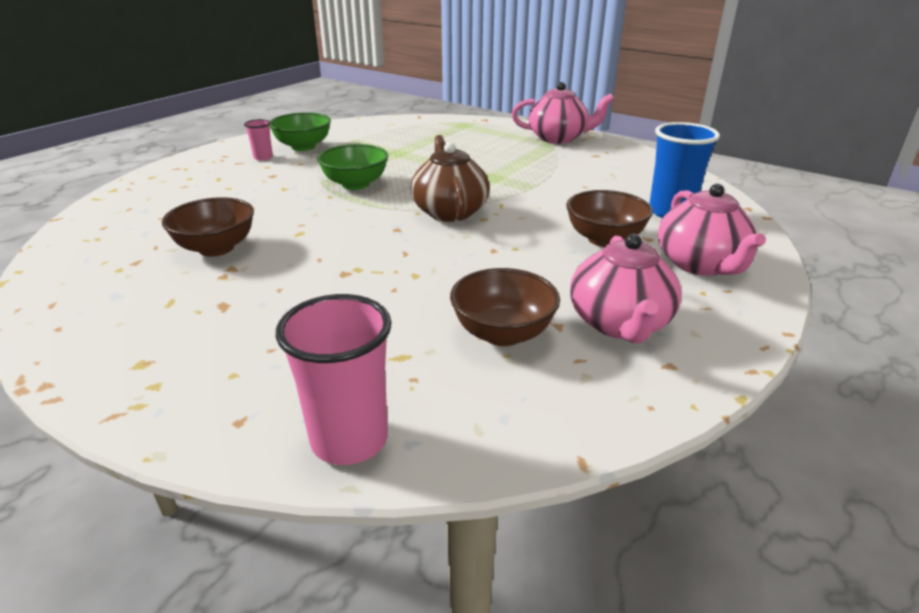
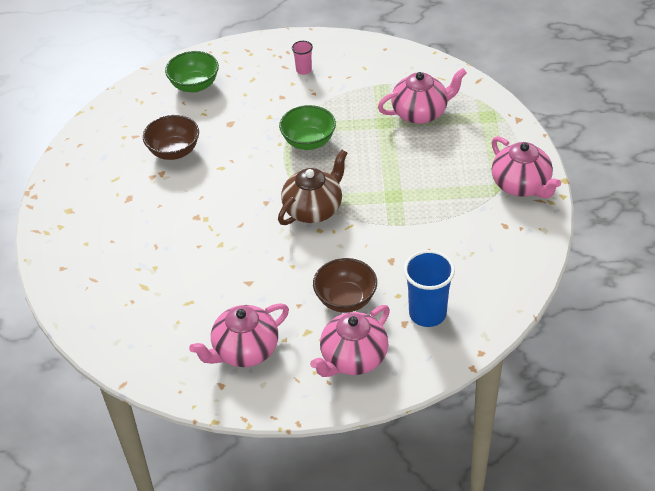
camera: 55 degrees right, 15 degrees up
(303, 147) = (343, 72): green bowl -> green bowl (194, 85)
(349, 440) = (78, 307): pink cup -> none
(413, 140) = (420, 113): none -> pink teapot
(503, 333) = (194, 310): brown bowl -> none

